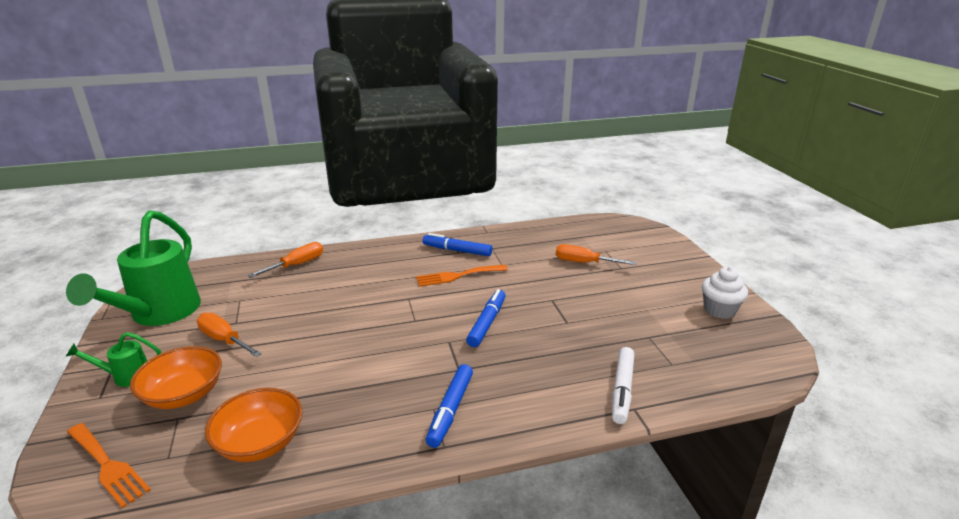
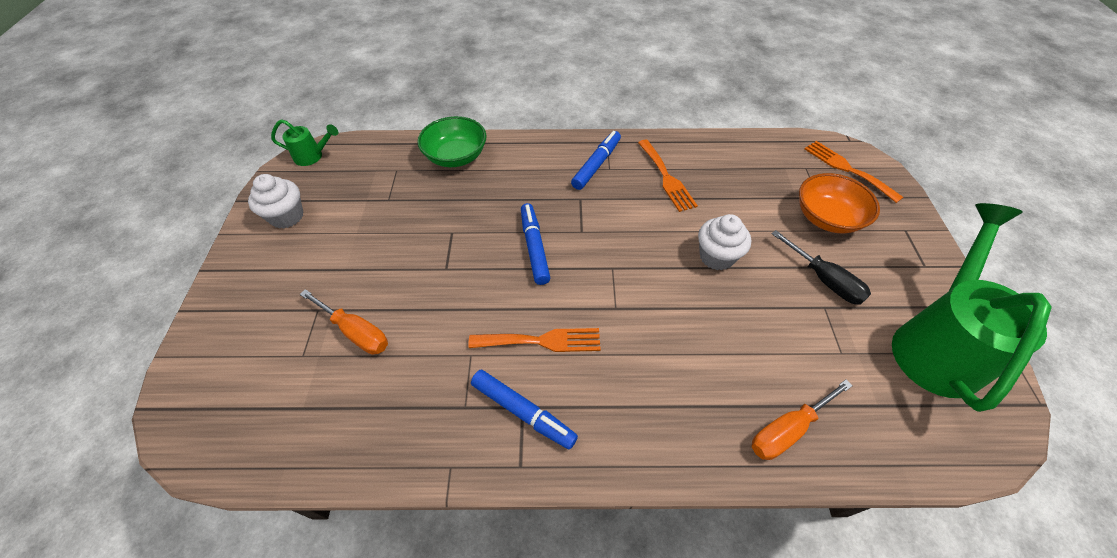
camera: 165 degrees left, 25 degrees up
(125, 376) = (900, 249): green watering can -> green watering can (313, 156)
(224, 340) = (824, 280): orange screwdriver -> black screwdriver
(260, 442) = (741, 166): orange bowl -> none
(319, 341) = (716, 256): none -> white cupcake
(362, 409) = (666, 178): none -> orange fork
(487, 323) = (534, 247): blue marker -> blue marker turned 135 degrees clockwise
(622, 390) = (456, 156): white marker -> green bowl

